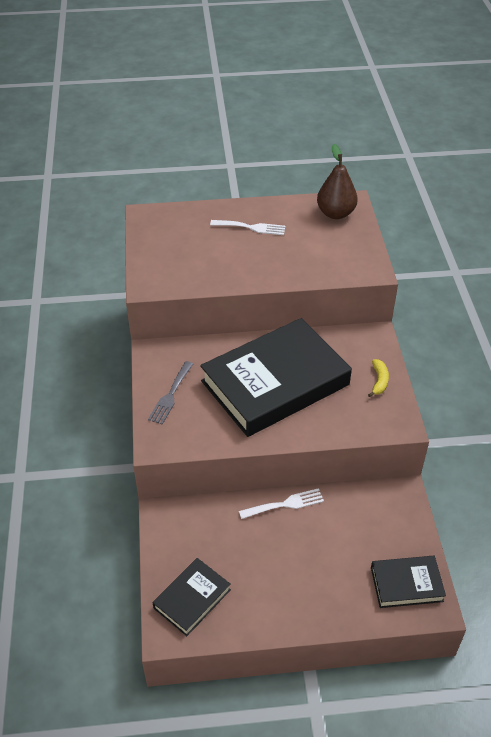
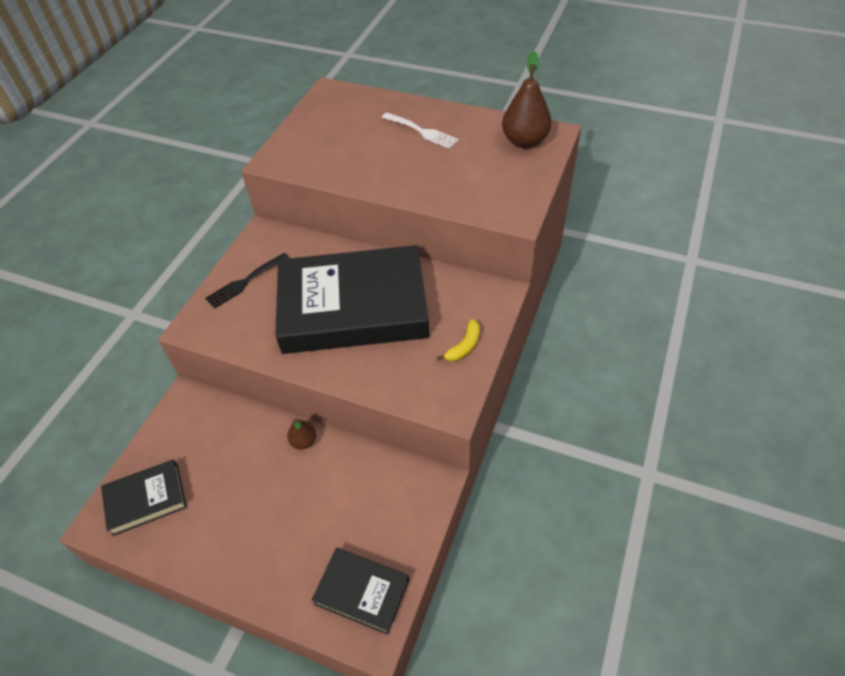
camera: 30 degrees right, 5 degrees up
(170, 395) = (245, 282): grey fork -> black fork
(285, 504) = (304, 441): white fork -> brown pear

